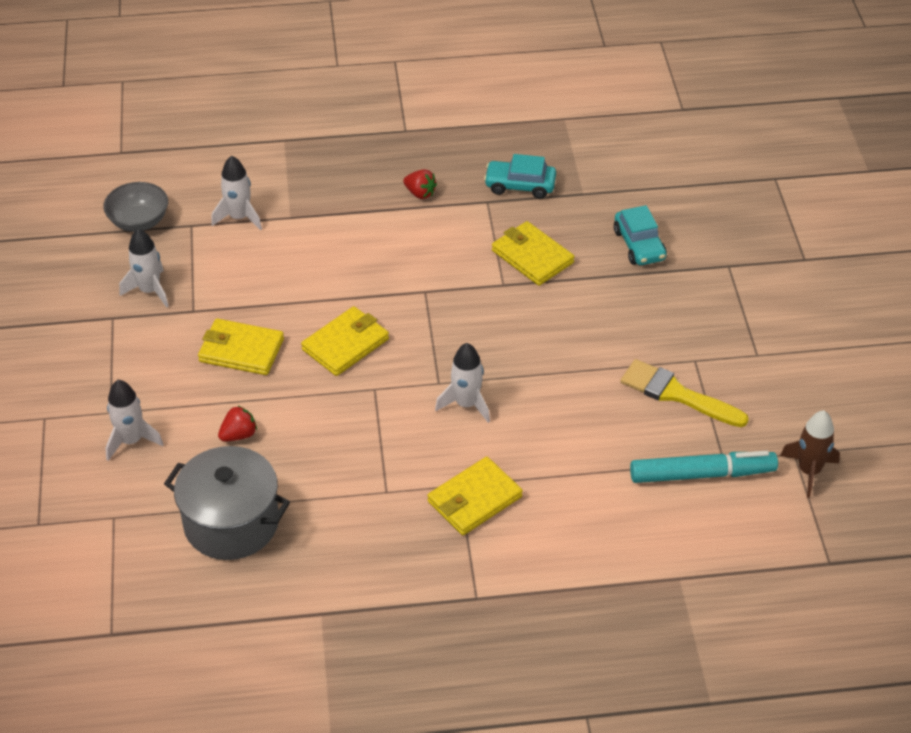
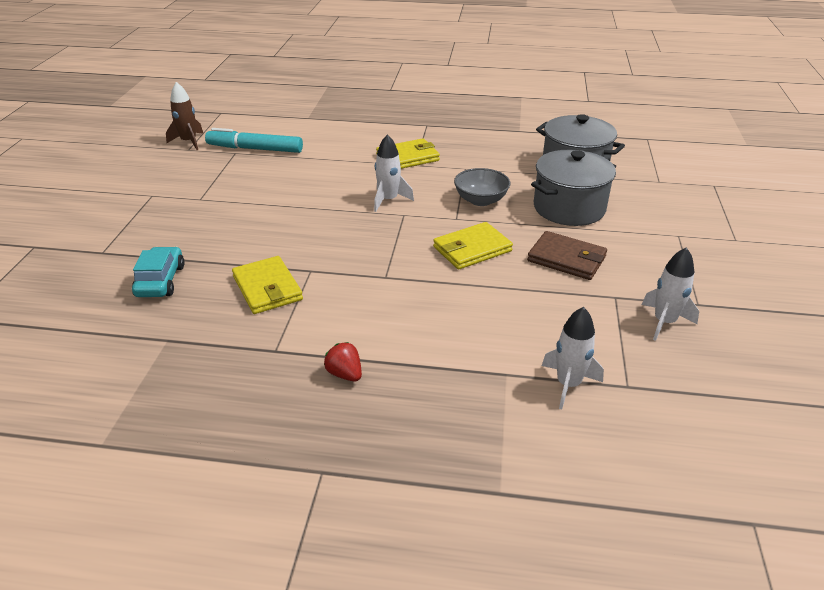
camera: 165 degrees left, 10 degrees down
(131, 441) = (655, 216): white rocket -> none
(139, 221) = (695, 403): grey bowl -> grey bowl (480, 200)
(239, 435) = (569, 208): red strawberry -> grey pot
(241, 350) = (566, 259): yellow wallet -> brown wallet
(520, 185) = (227, 361): turquoise car -> none
(676, 394) = (232, 184): yellow brush -> none

